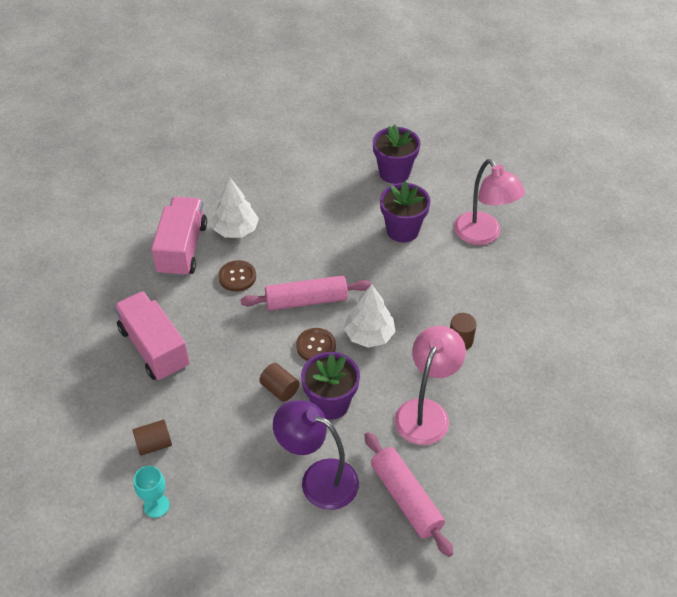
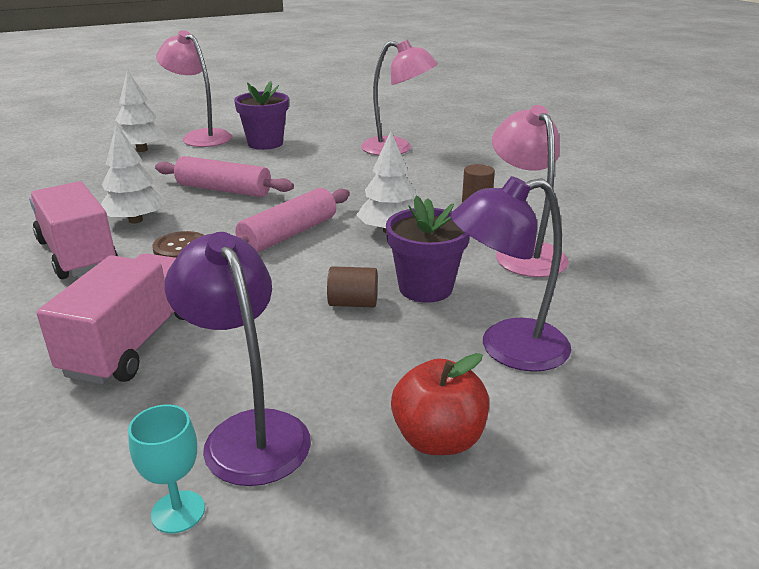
camera: 40 degrees left, 20 degrees down
(154, 348) = (133, 343): pink truck -> pink truck turned 90 degrees clockwise
(154, 444) = (248, 432): brown cylinder -> purple lamp
(156, 505) = (340, 497): turquoise goblet -> turquoise goblet (178, 512)
(223, 508) = (438, 439): none -> red apple
(305, 136) = (142, 150): none -> white tree
(316, 346) = (346, 258): brown button -> none
(358, 137) = (200, 136): none -> pink lamp
(402, 230) = (322, 167): purple flower pot -> none
(406, 498) = (612, 315): pink rolling pin -> pink rolling pin (224, 190)

